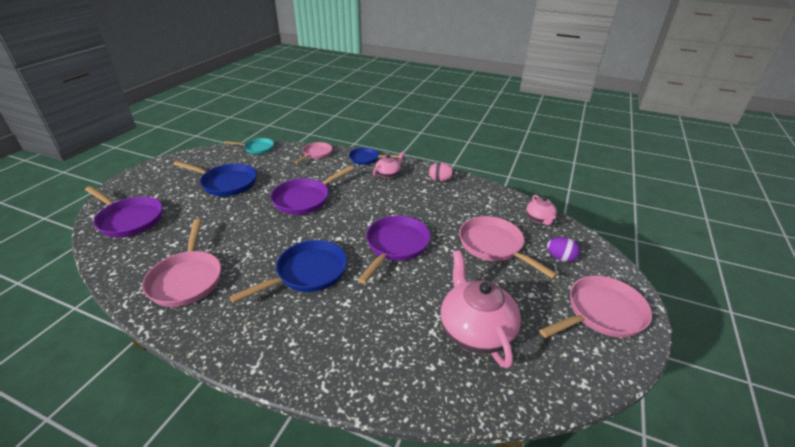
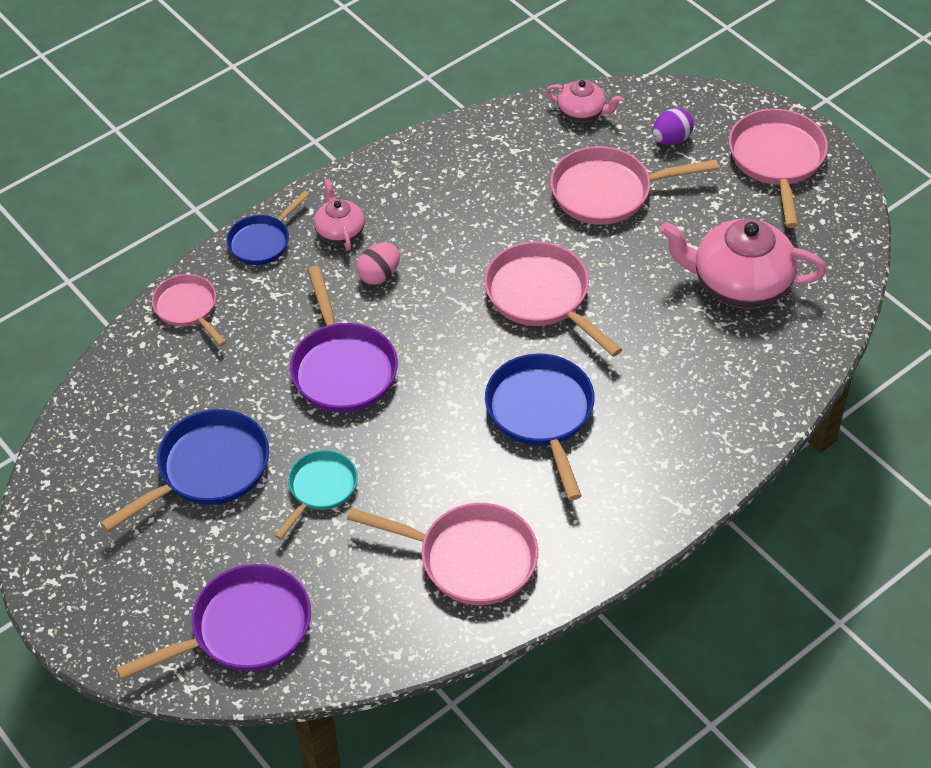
camera: 60 degrees left, 15 degrees up
(257, 148) = (92, 396): turquoise pan -> turquoise pan (320, 489)
(395, 246) = (542, 297): purple pan -> pink pan
(440, 180) = (405, 172): pink egg -> pink egg (379, 275)

